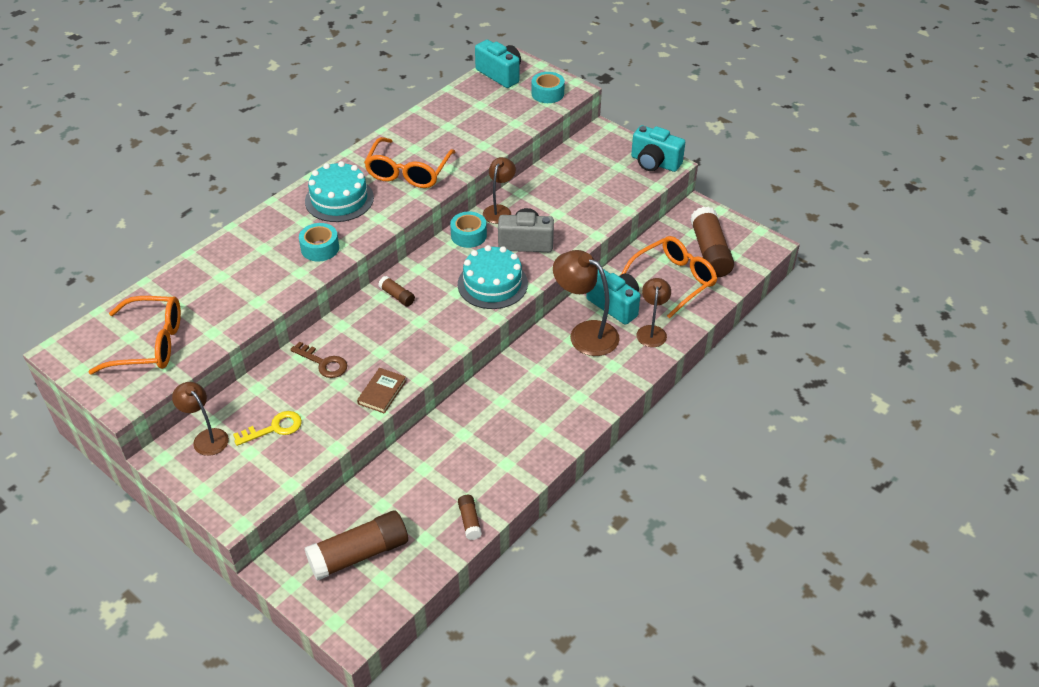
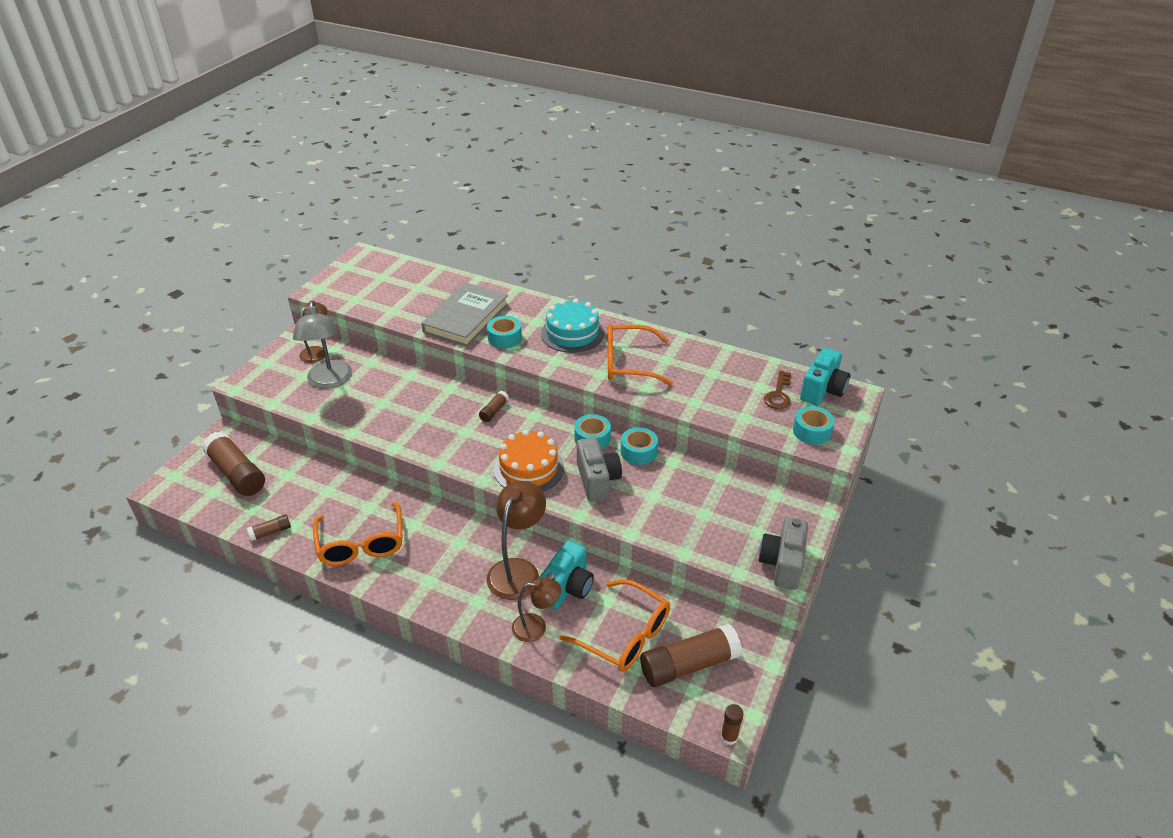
camera: 75 degrees right, 5 degrees down
(149, 344) = (375, 286): orange glasses -> orange glasses (361, 543)
(266, 273) = (466, 318): none -> grey book
(274, 428) = (329, 381): yellow key -> grey lamp
(323, 363) = (403, 389): brown key -> brown key (778, 394)
(382, 392) = (375, 429): brown book -> none
(492, 284) = (529, 468): turquoise cake -> orange cake
(499, 210) = (638, 451): brown lamp -> turquoise tape
(654, 163) = (782, 564): turquoise camera -> grey camera
(775, 246) = (729, 737): none -> brown glue stick

